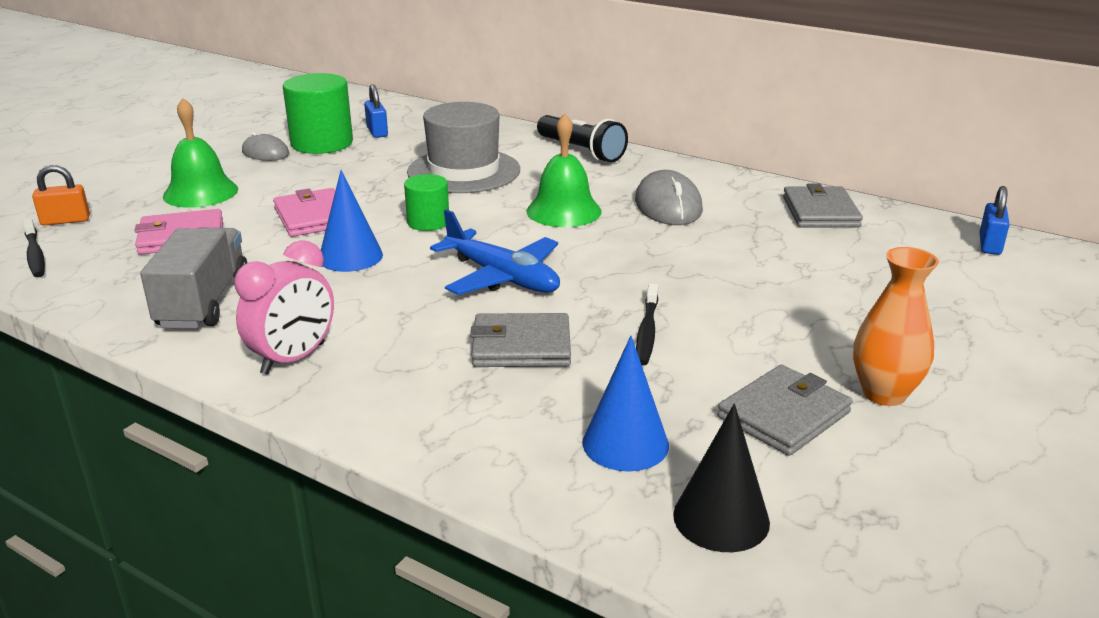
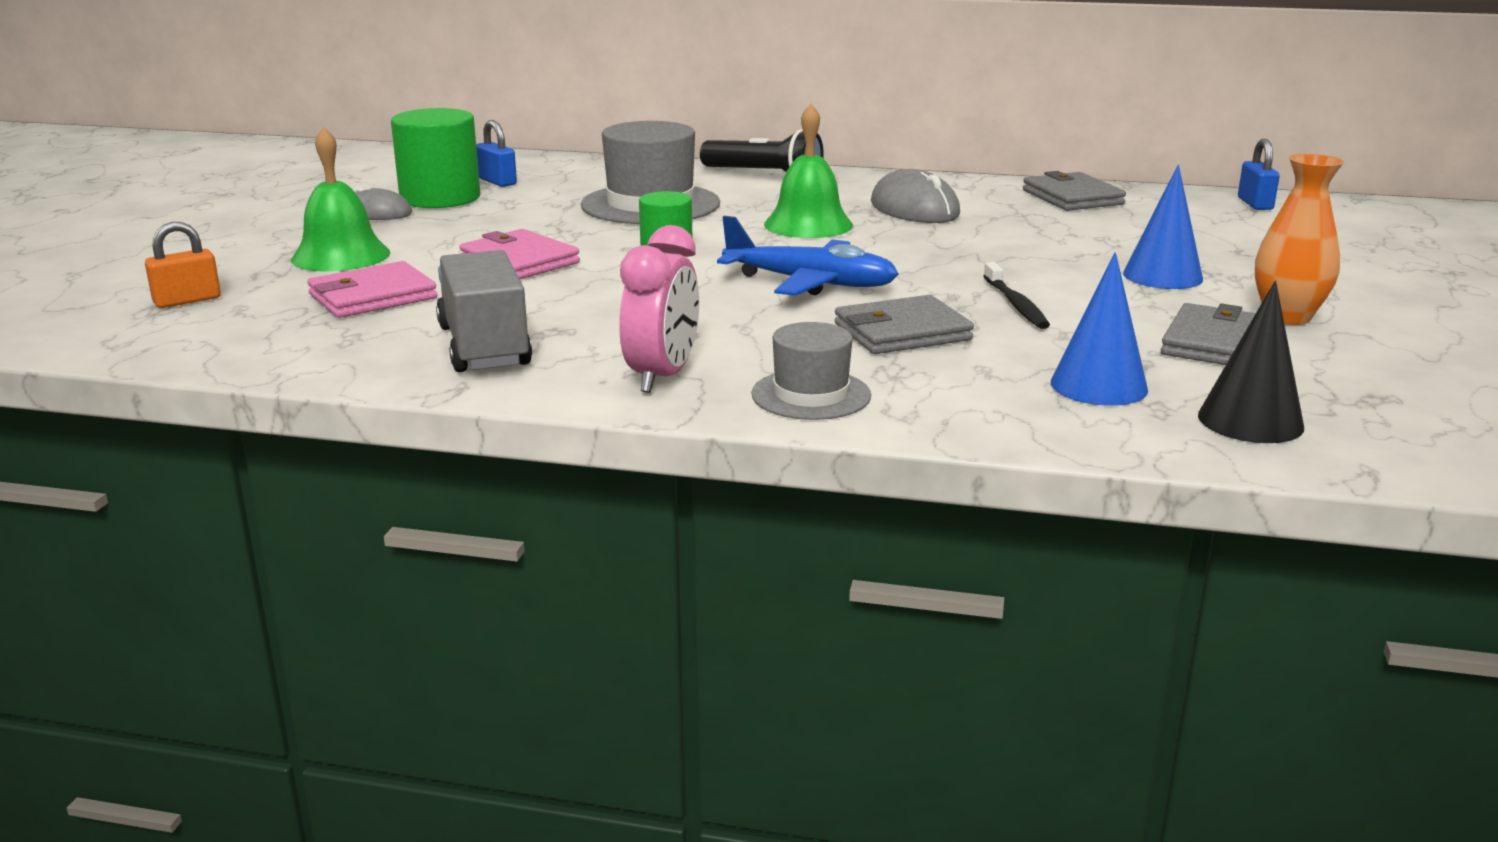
camera: 20 degrees left, 5 degrees down
(35, 255) = (190, 335): black toothbrush -> none
(350, 256) = (613, 288): blue cone -> blue cone (1162, 276)
(382, 402) = (811, 395): none -> grey hat

